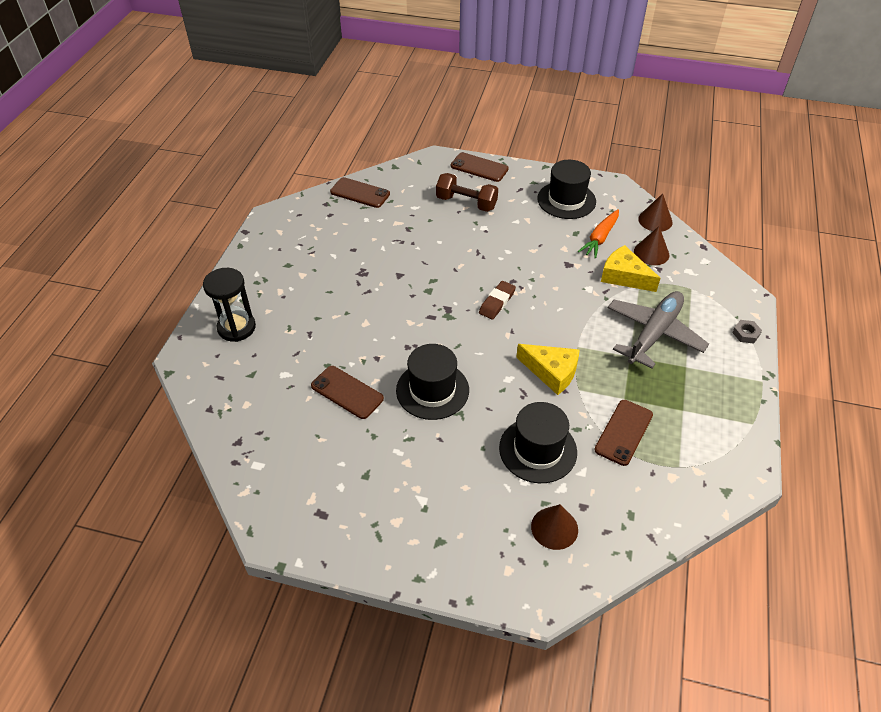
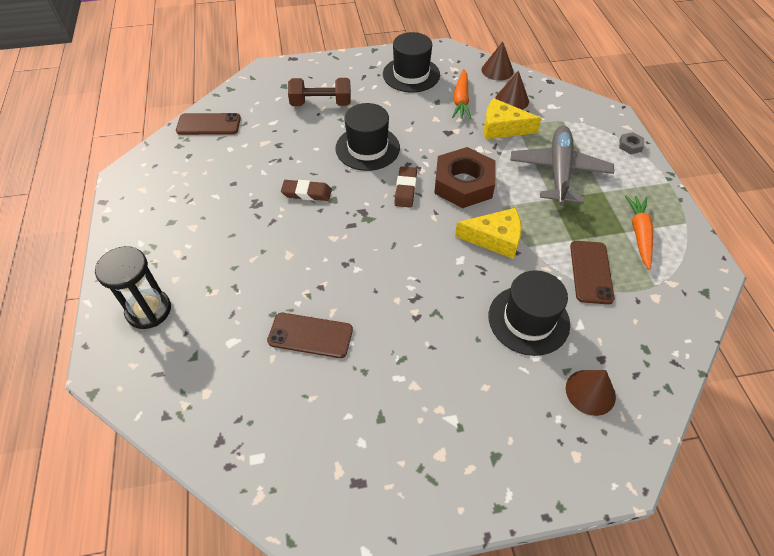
camera: 25 degrees left, 5 degrees up
(409, 277) = (307, 193): none -> brown eraser
(432, 390) = (395, 299): black hat -> black hat (367, 148)
(479, 167) = (314, 67): brown phone -> none
(553, 315) = (463, 184): none -> brown nut
(696, 417) = (639, 234): none -> orange carrot

